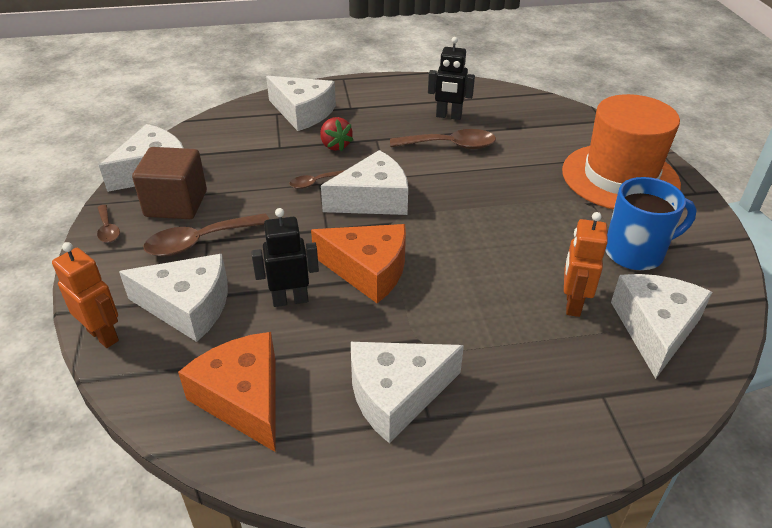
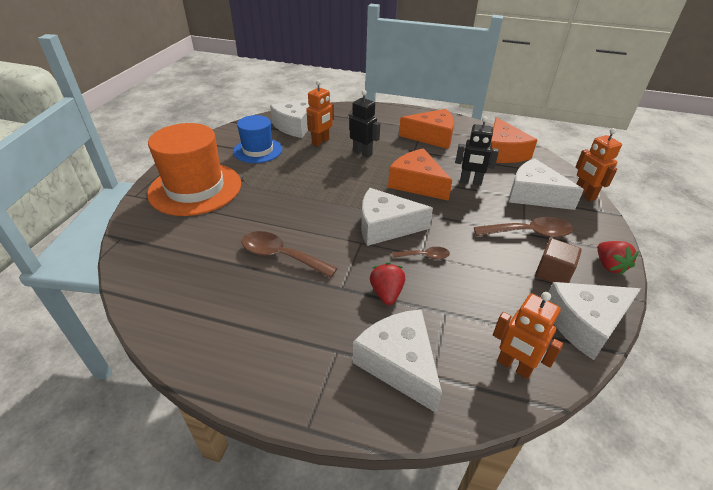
camera: 155 degrees left, 0 degrees up
(108, 229) = (609, 266): brown spoon -> red strawberry
(176, 204) = (553, 273): brown cube -> brown cube, size x0.66
(217, 131) = (514, 366): none -> orange robot
(396, 395) = (432, 137): white cheese -> orange cheese
(448, 116) = (245, 293): black robot -> black robot (362, 153)
(636, 253) = (258, 150): blue mug -> blue hat

